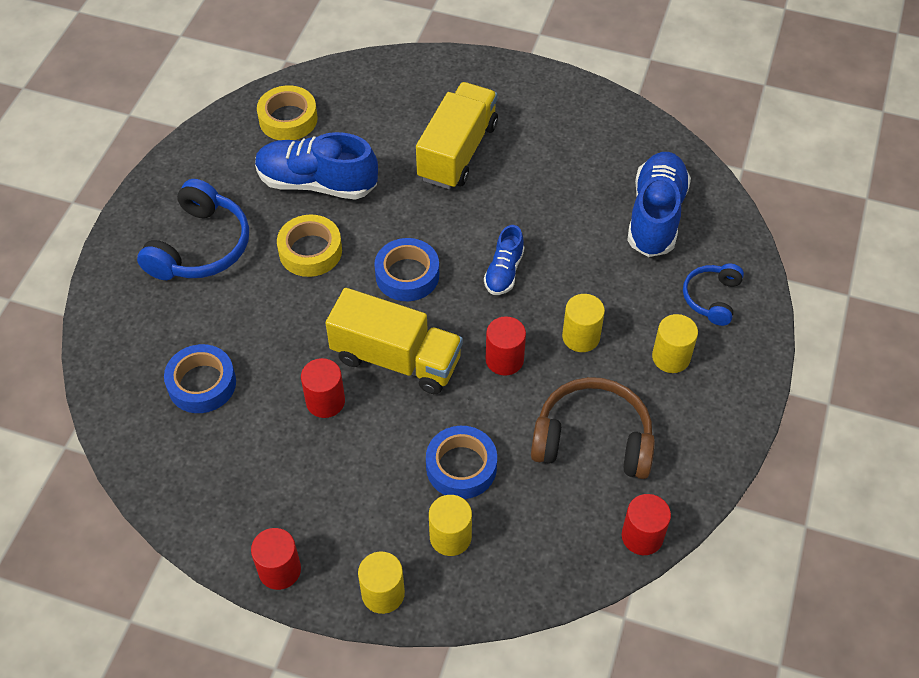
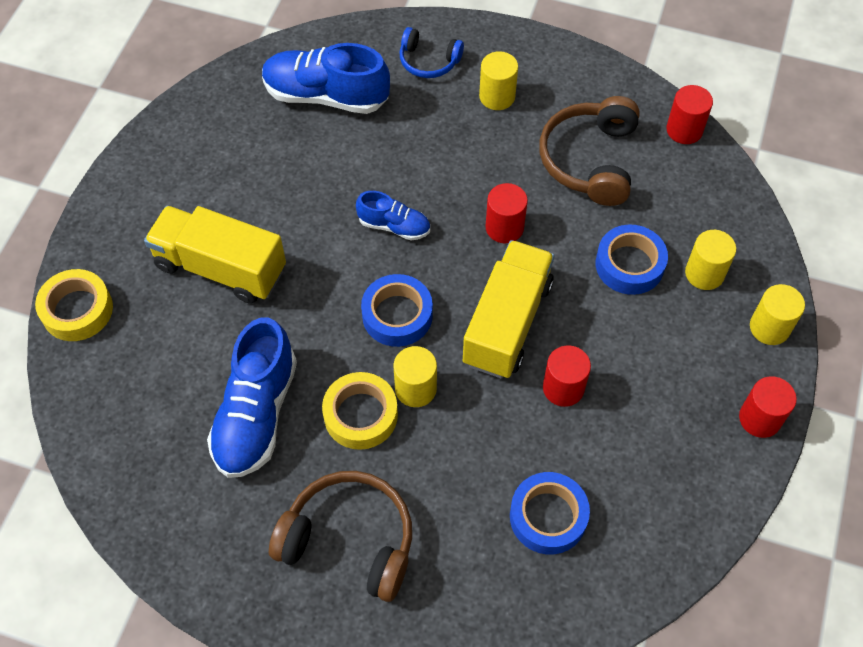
camera: 90 degrees left, 5 degrees up
(200, 246) = (349, 541): blue headphones -> brown headphones
(288, 119) = (145, 454): yellow tape -> yellow tape (77, 310)
(581, 337) = (475, 164): yellow cylinder -> yellow cylinder (415, 389)

